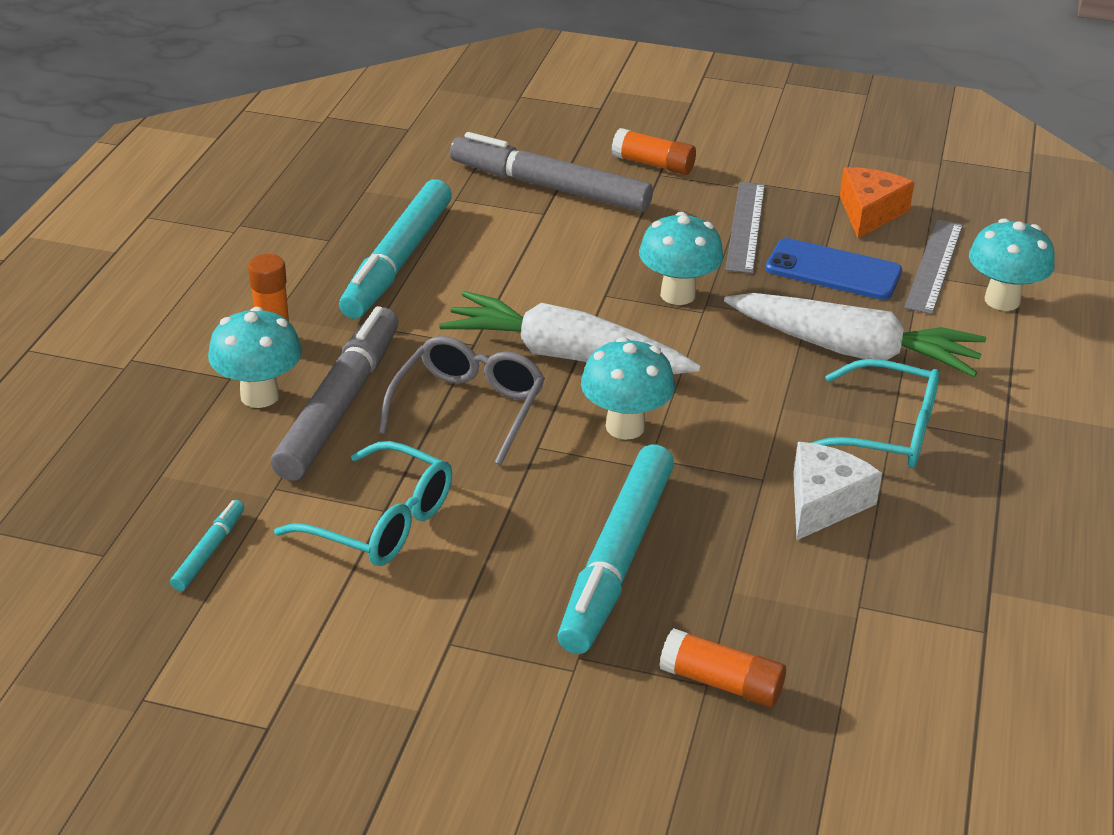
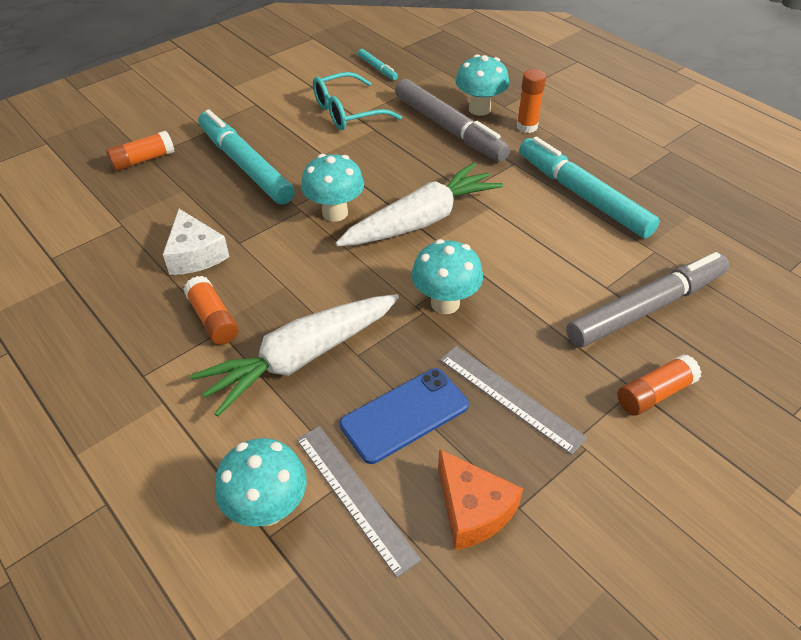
camera: 125 degrees right, 10 degrees up
(469, 407) = (407, 167): grey glasses -> none
(886, 432) = (213, 319): turquoise glasses -> orange glue stick

